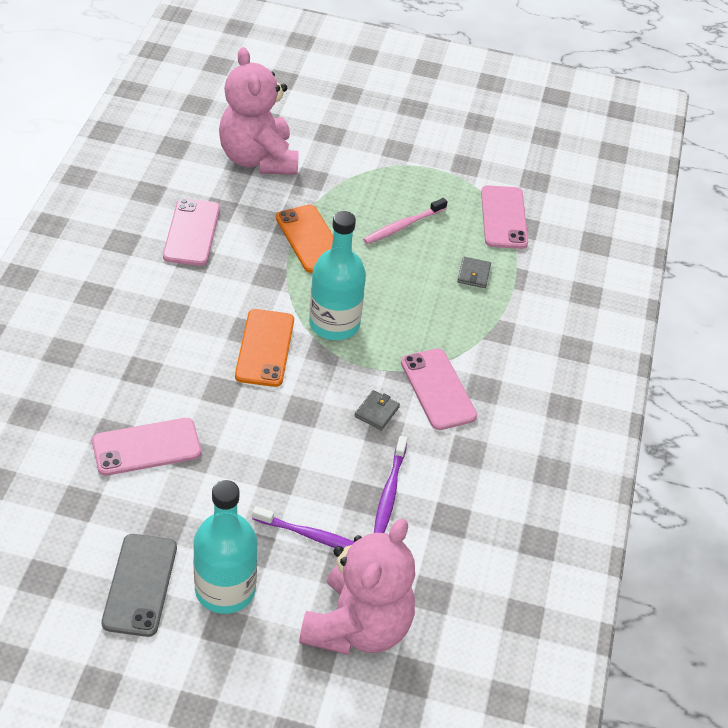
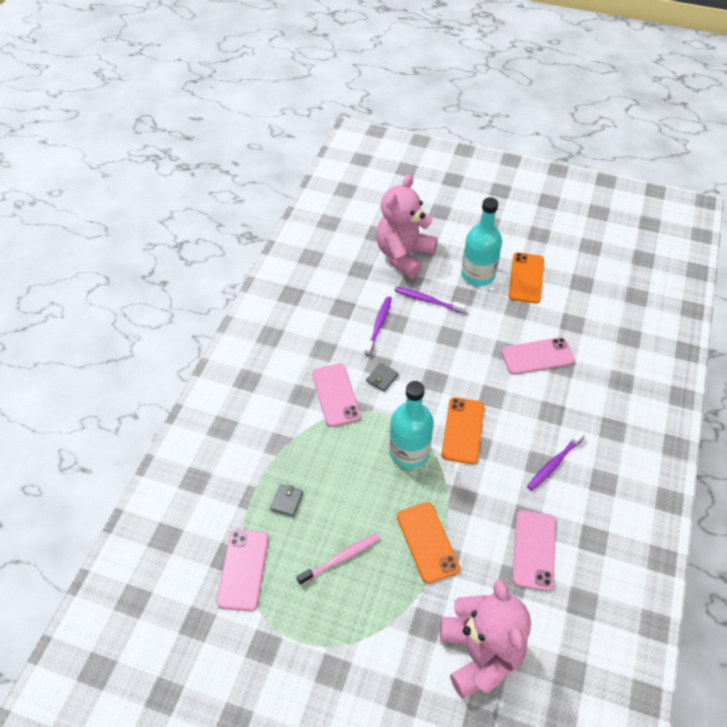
camera: 170 degrees left, 5 degrees up
(140, 585) = (526, 278): grey phone -> orange phone
(151, 312) = (554, 463): none -> purple toothbrush

